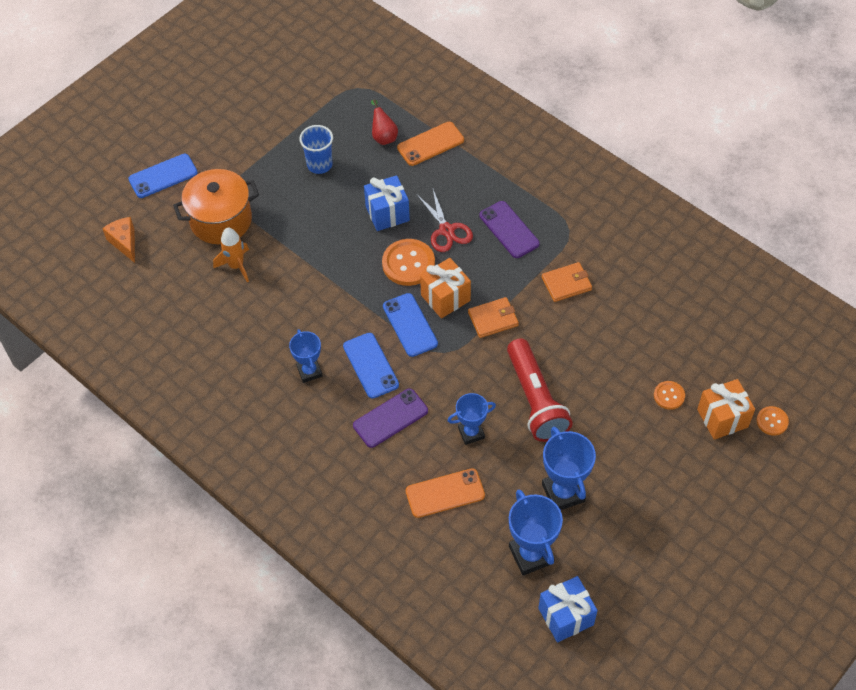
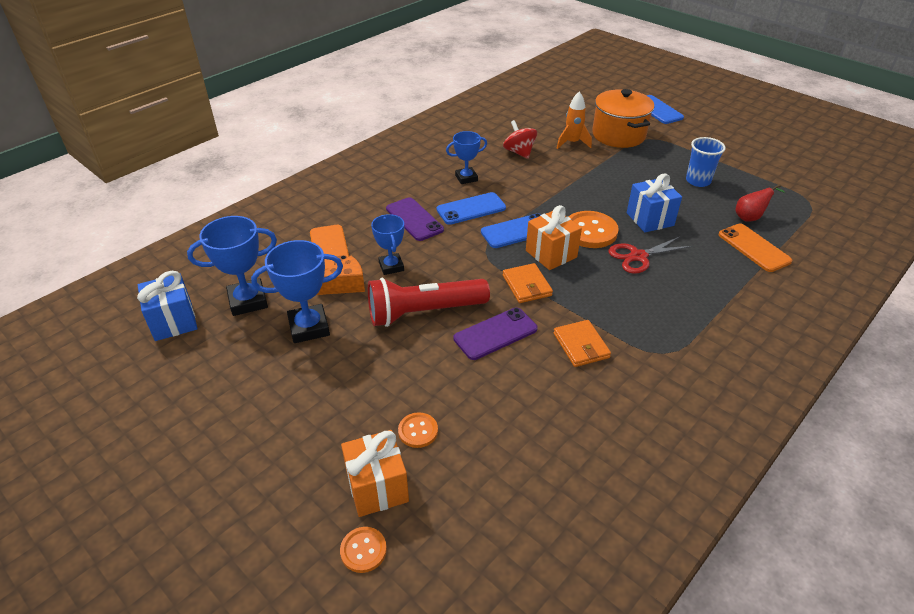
camera: 90 degrees right, 15 degrees down
(124, 243) = (586, 98): orange cheese -> orange cheese (346, 285)
(255, 319) = (519, 152): none -> red spinning top
(509, 230) = (650, 302): purple phone -> purple phone (495, 334)

